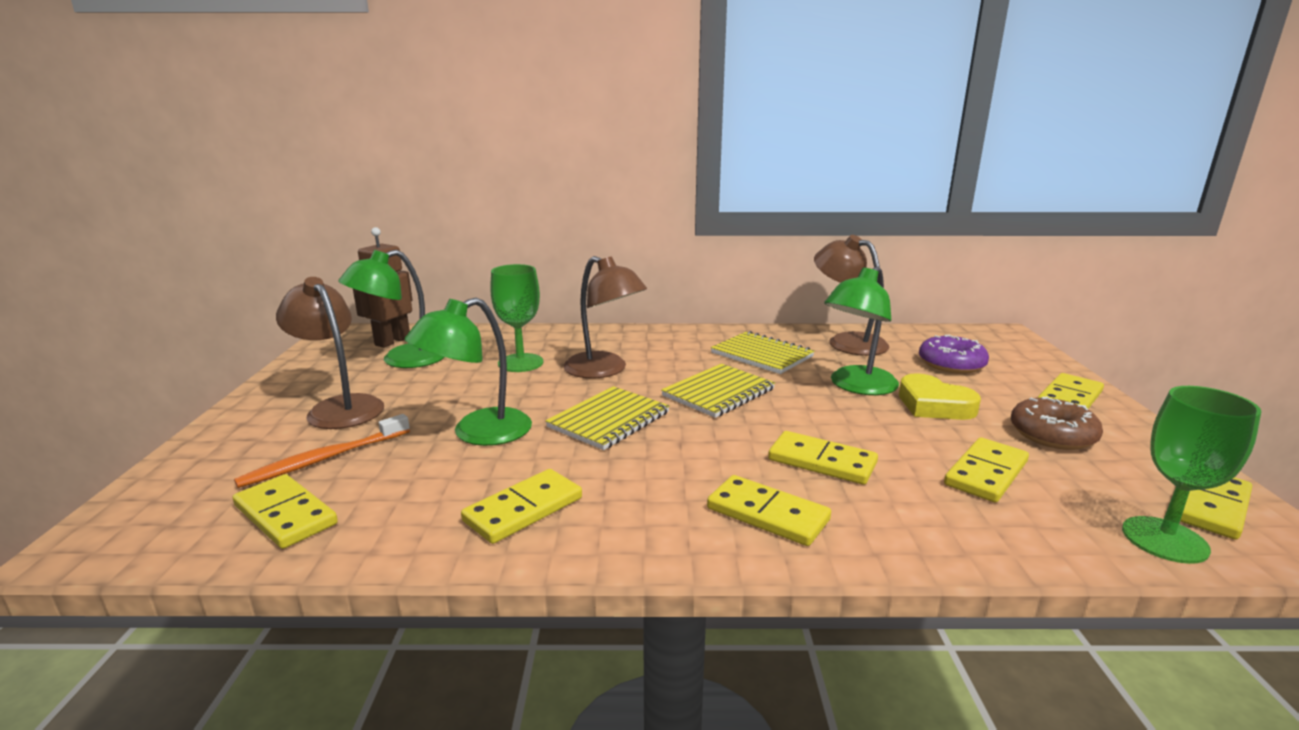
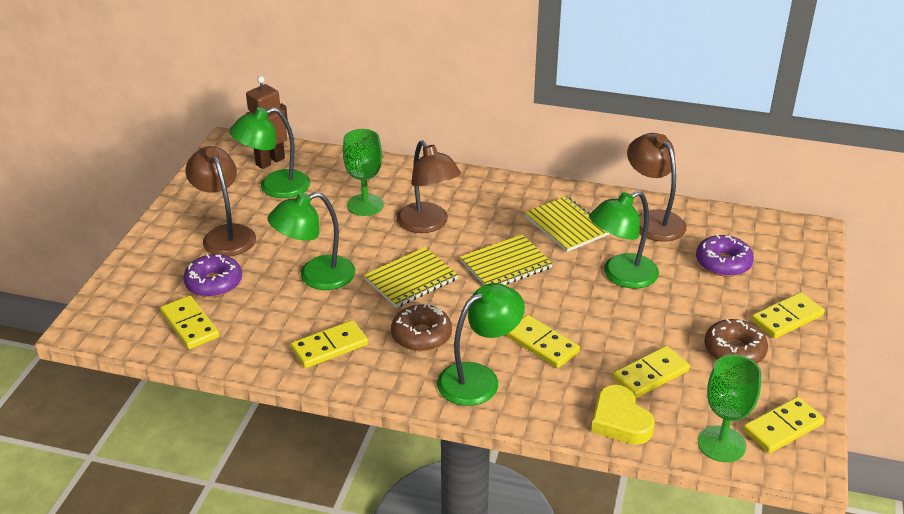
camera: 15 degrees right, 15 degrees up
(325, 459) = (214, 283): orange toothbrush -> purple donut
(654, 476) = (421, 335): none -> brown donut
(767, 514) = (479, 378): yellow domino -> green lamp
(934, 405) = (667, 306): yellow heart -> yellow heart (620, 421)

